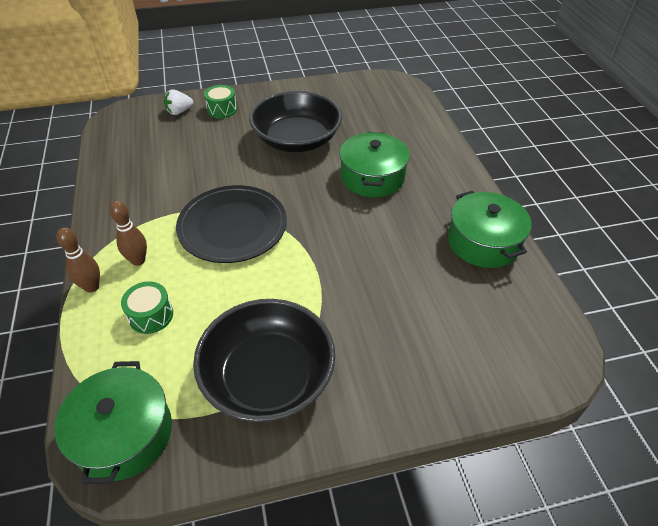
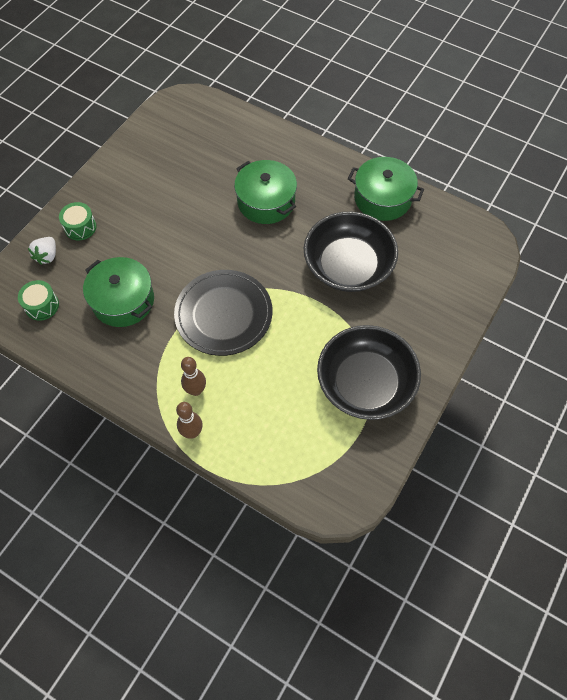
camera: 45 degrees left, 15 degrees up
(123, 434) = (333, 481): green pot -> green pot (123, 300)
(151, 315) = (255, 413): green drum -> green drum (42, 305)
(296, 140) = (176, 210): black bowl -> black bowl (348, 265)

